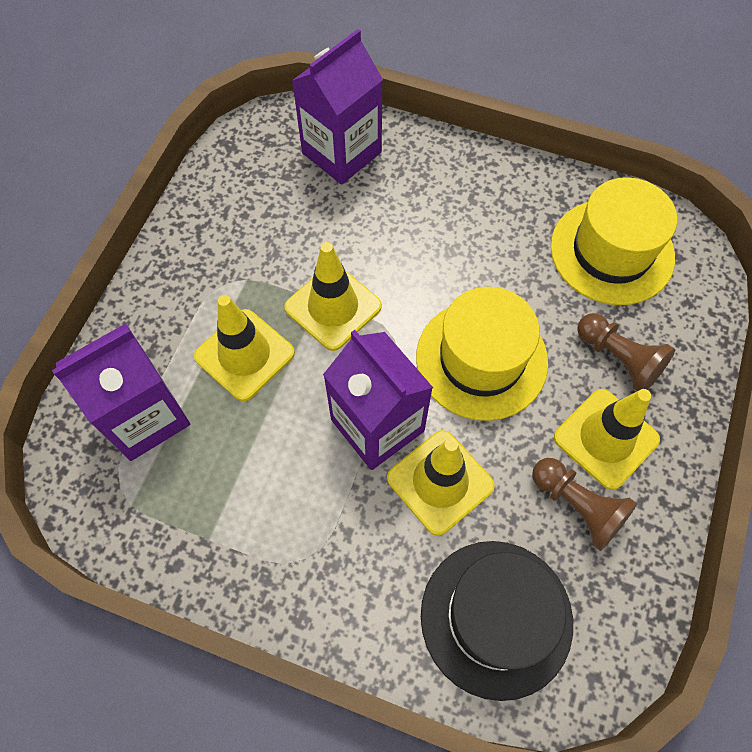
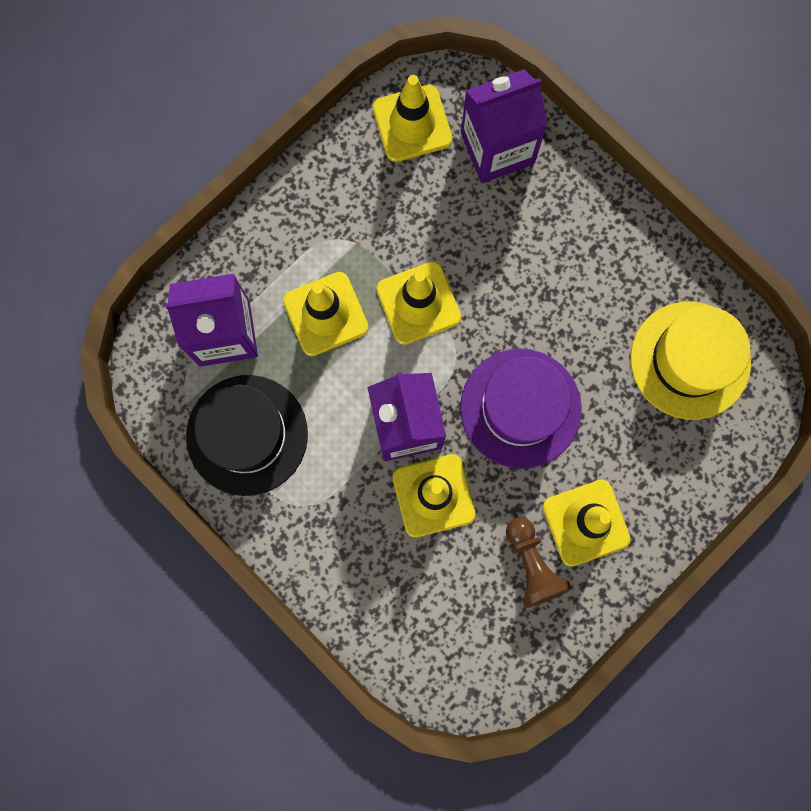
camera: 25 degrees right, 15 degrees up
(254, 162) = (412, 124): none -> yellow traffic cone
(481, 359) = (520, 408): yellow hat -> purple hat
(496, 618) = (424, 617): black hat -> black hat (247, 435)
(618, 359) = (636, 461): brown pawn -> none

